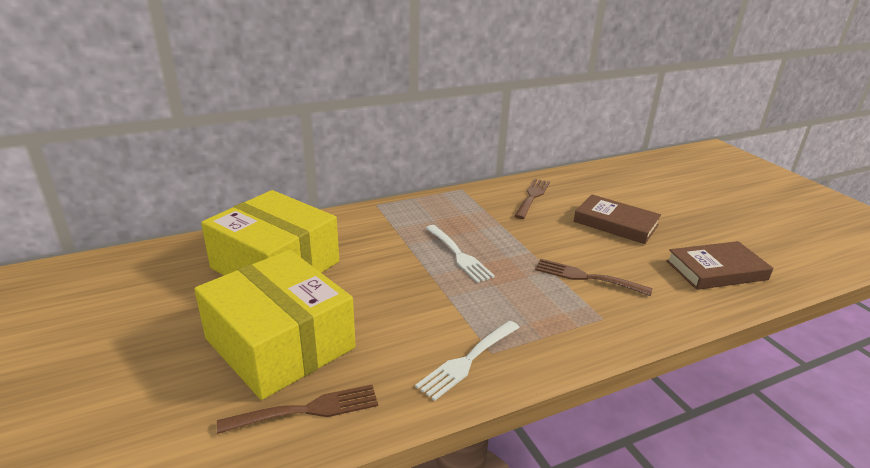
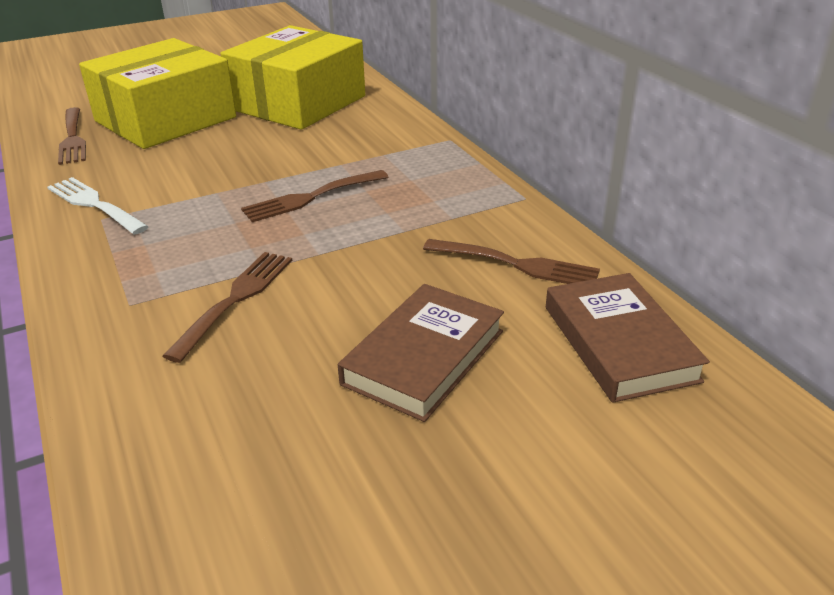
camera: 90 degrees right, 5 degrees up
(458, 255) = (311, 197): white fork -> brown fork
(716, 270) = (228, 475): brown book -> brown book (619, 343)

